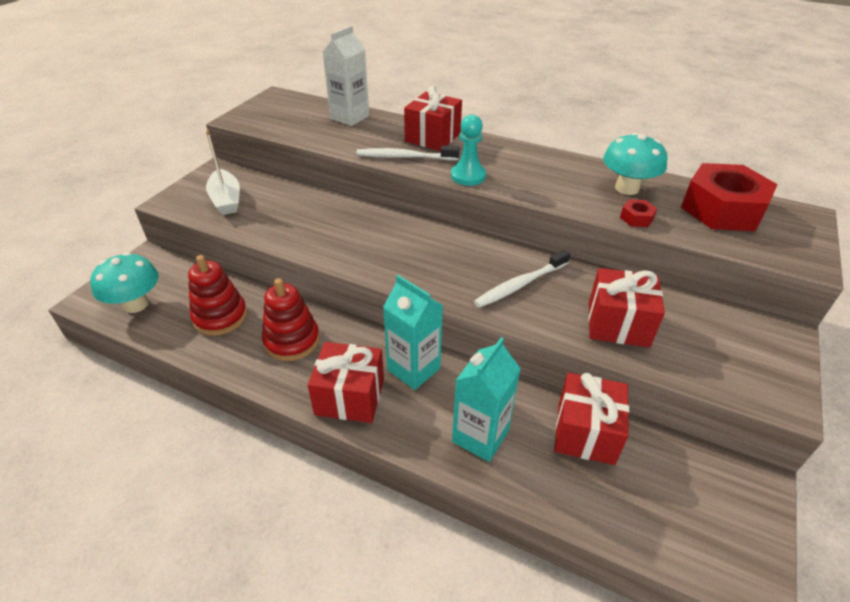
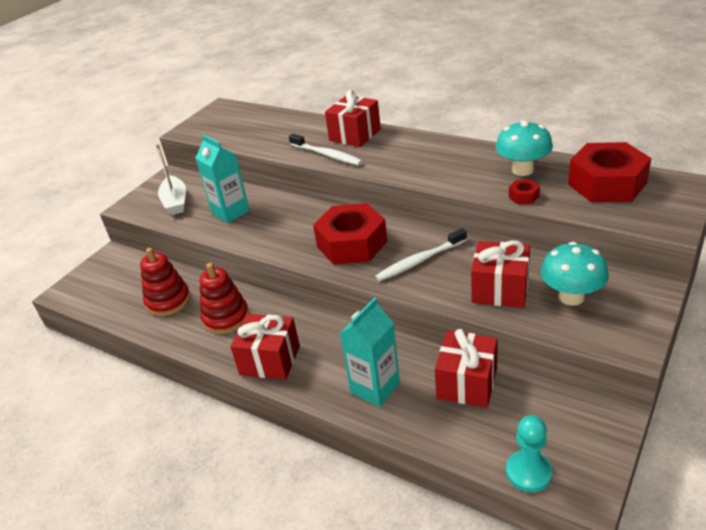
camera: 10 degrees right, 5 degrees down
(136, 304) = (101, 294): turquoise mushroom -> turquoise mushroom (571, 297)
(349, 117) = (283, 122): white carton -> none
(405, 157) = (327, 155): white toothbrush -> white toothbrush turned 150 degrees counterclockwise
(413, 369) = (326, 337): turquoise carton -> turquoise carton (230, 212)
(439, 260) = (352, 244): none -> red nut
(468, 176) = (380, 168): turquoise pawn -> turquoise pawn (528, 472)

